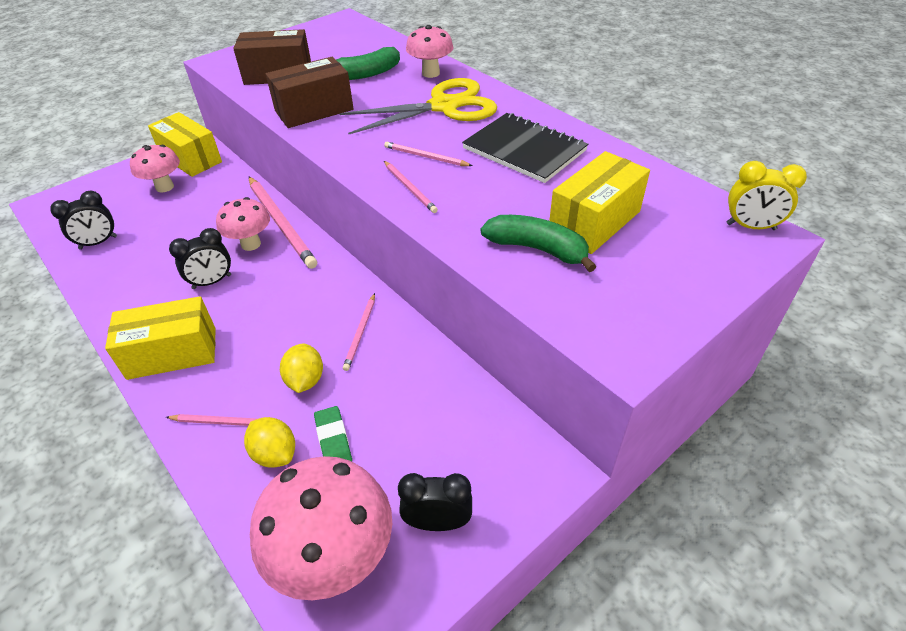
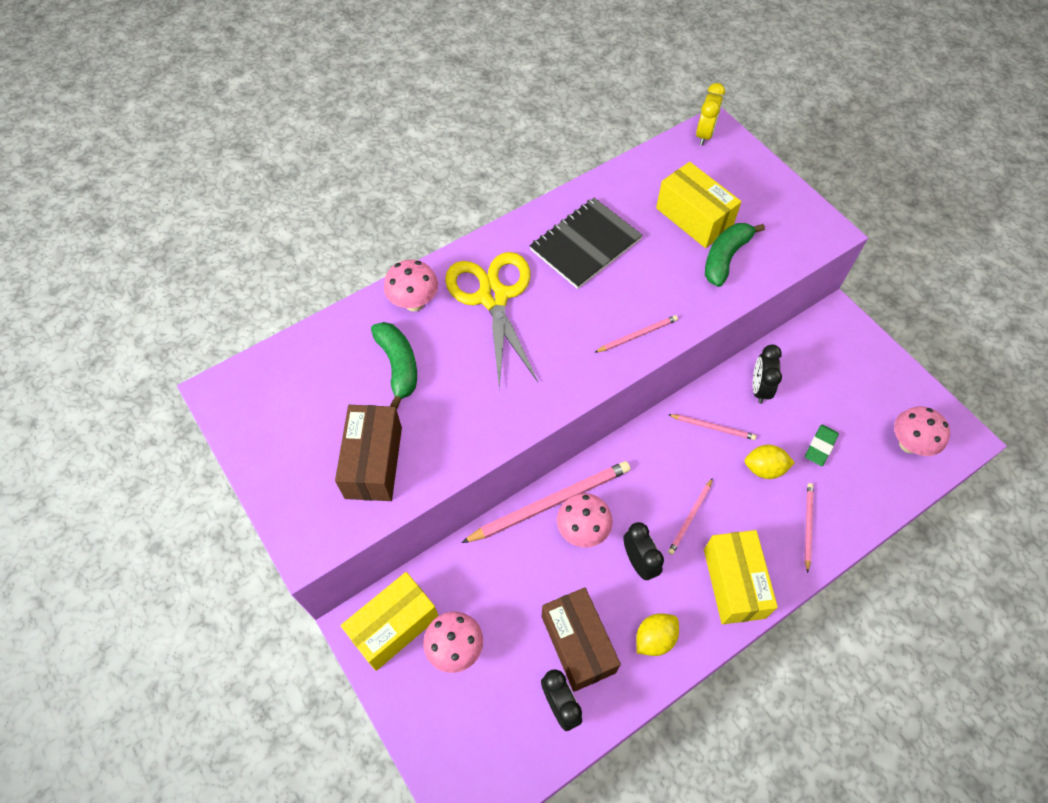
camera: 85 degrees left, 15 degrees up
(275, 454) = (834, 486): yellow lemon -> yellow lemon (654, 638)
(314, 110) = (475, 418): brown box -> brown box (578, 644)
(333, 440) = (820, 446): green eraser -> green eraser turned 45 degrees counterclockwise
(334, 557) = (908, 444): pink mushroom -> pink mushroom, size x0.61
(425, 157) = (587, 320): pink pencil -> pink pencil (690, 517)
(437, 522) = (879, 384): black clock -> black clock (759, 388)

